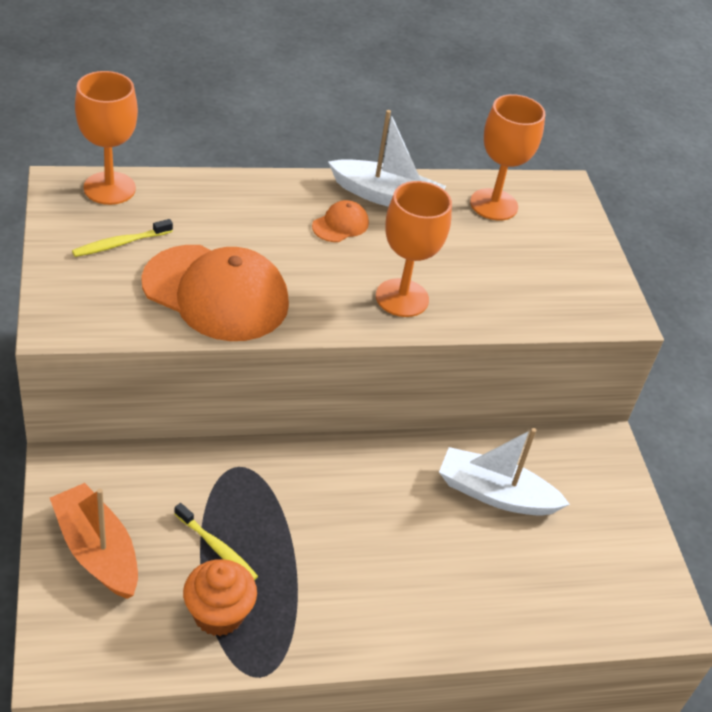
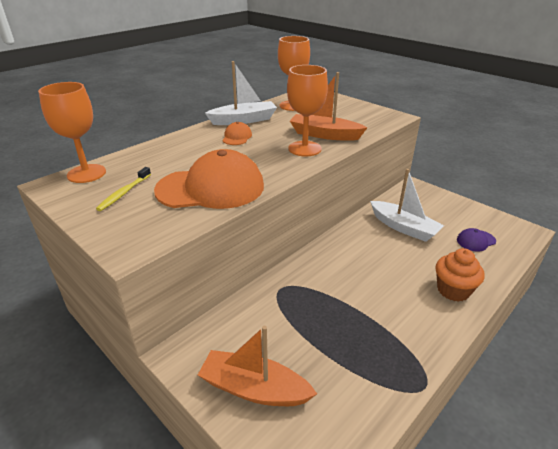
camera: 30 degrees left, 10 degrees down
(217, 548) = (319, 335): yellow toothbrush -> none
(218, 614) = (363, 370): orange cupcake -> orange cupcake (453, 290)
(462, 289) = (324, 135): none -> orange boat
(495, 494) = (404, 227): white boat -> white boat turned 120 degrees counterclockwise
(571, 579) = (476, 241): none -> purple cap

